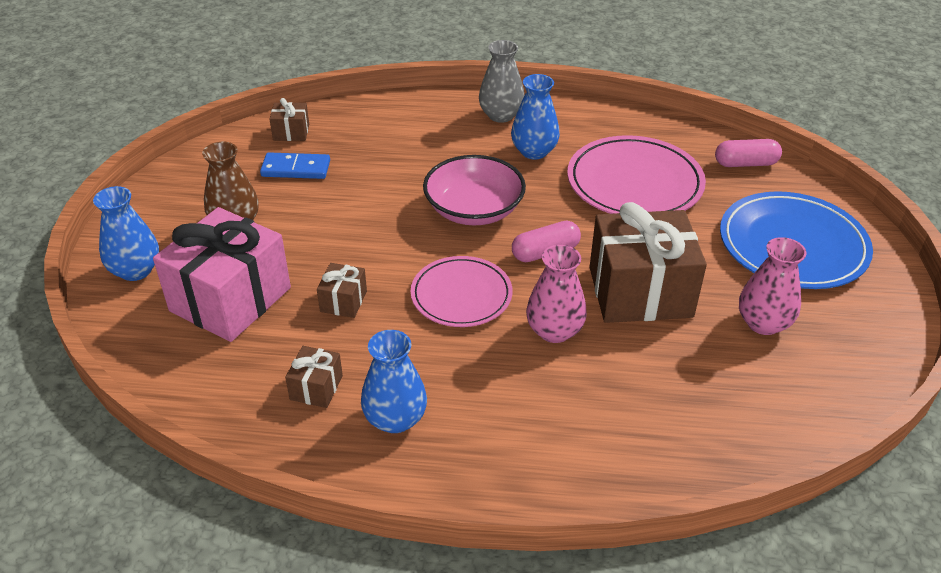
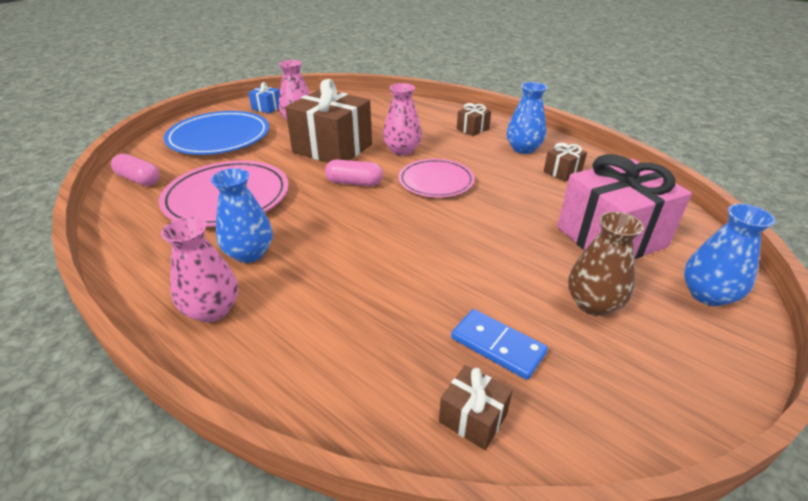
camera: 145 degrees left, 5 degrees down
(343, 301) = (520, 205): brown gift -> brown gift (472, 129)
(474, 209) = (365, 226): pink bowl -> none
(501, 115) = (212, 310): grey vase -> pink vase
(855, 331) = (267, 108): none -> blue gift

